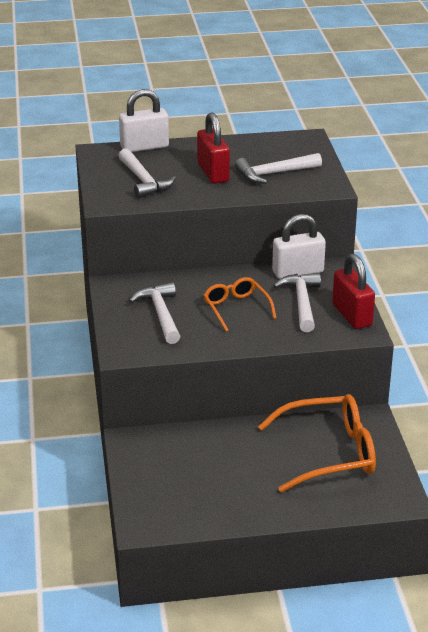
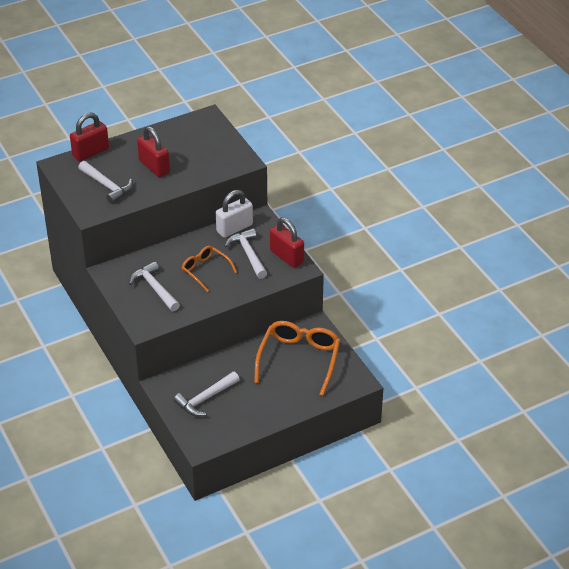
camera: 20 degrees left, 10 degrees up
(144, 147) = (90, 152): white padlock -> red padlock
(273, 174) = (198, 157): white hammer -> white hammer (205, 399)
(329, 453) = (299, 359): orange glasses -> orange glasses turned 45 degrees counterclockwise

